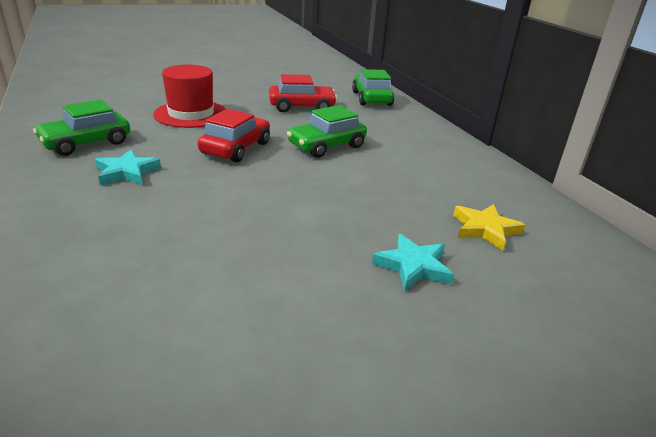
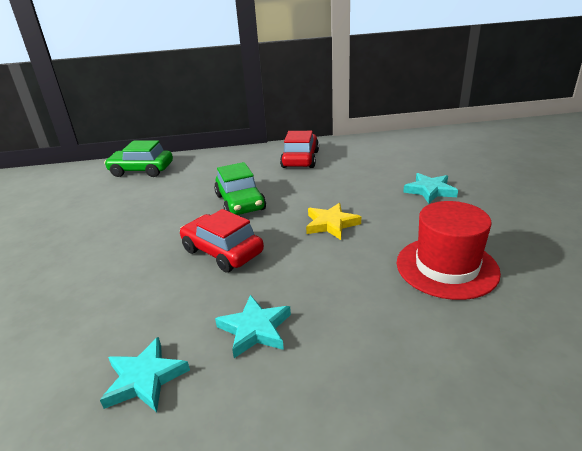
camera: 70 degrees left, 0 degrees up
(86, 143) = (145, 379): green car -> turquoise star
(191, 114) = (100, 283): red hat -> red hat (446, 267)
(302, 107) = (135, 207): red car -> red car (300, 159)
(485, 229) = (386, 163): yellow star -> yellow star (331, 224)

